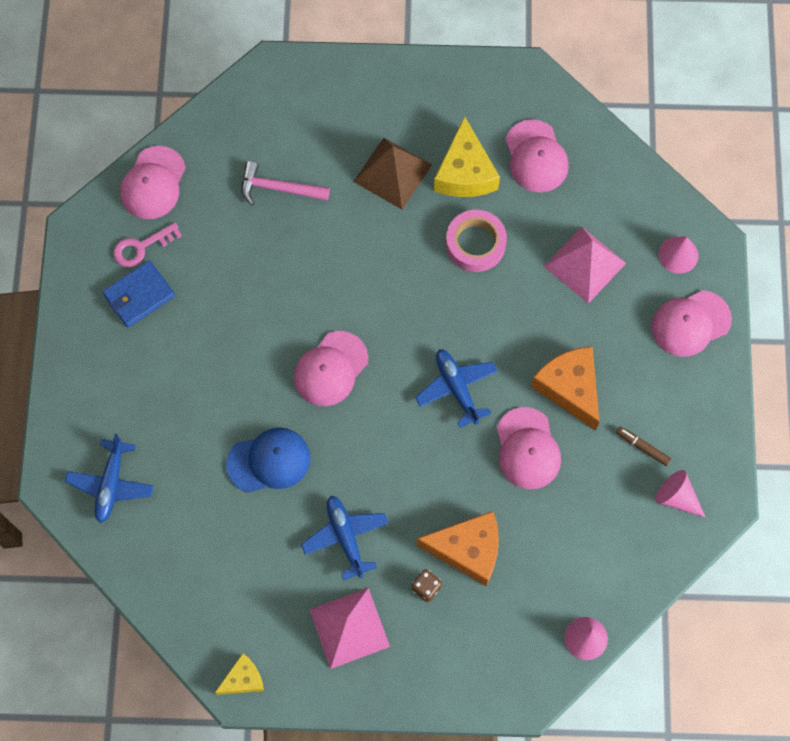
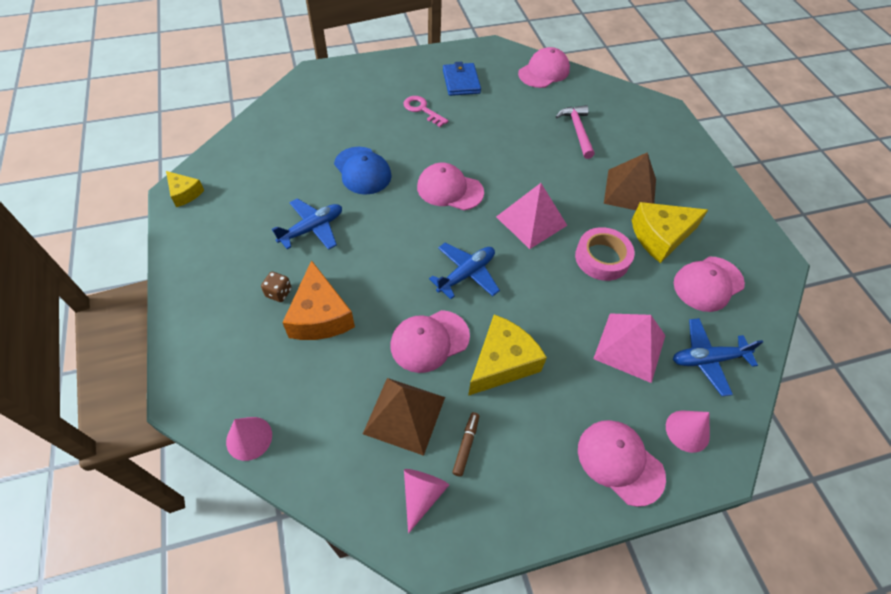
camera: 70 degrees right, 15 degrees down
(111, 484) = (321, 97): blue plane -> blue plane (707, 359)
(139, 295) = (461, 82): blue wallet -> blue wallet turned 45 degrees clockwise
(141, 247) = (495, 76): pink key -> pink key (422, 110)
(153, 183) = (544, 72): pink cap -> pink cap turned 135 degrees clockwise
(349, 628) = (234, 248): pink pyramid -> pink pyramid (531, 221)
(570, 388) = (502, 363): orange cheese -> yellow cheese
(599, 493) = (404, 415): none -> brown pyramid

